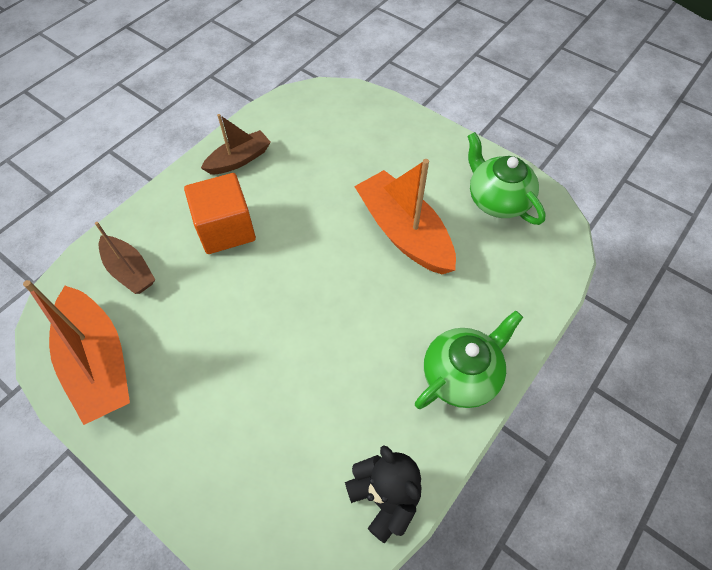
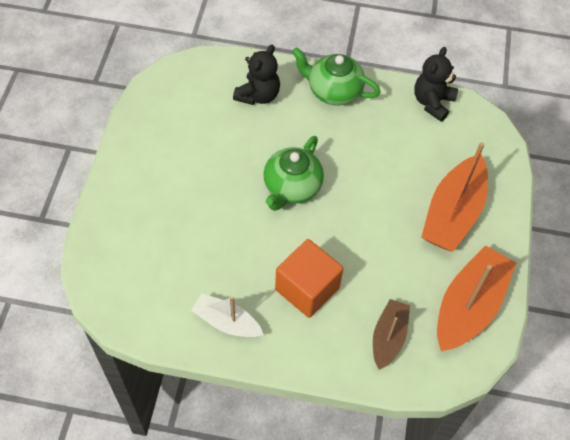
camera: 120 degrees left, 0 degrees up
(239, 160) = (227, 322): brown boat -> white boat
(404, 233) = (238, 162): orange boat -> orange boat (453, 213)
(489, 289) = (258, 95): none -> black teddy bear
(497, 200) = (171, 113): green teapot -> green teapot (292, 187)

